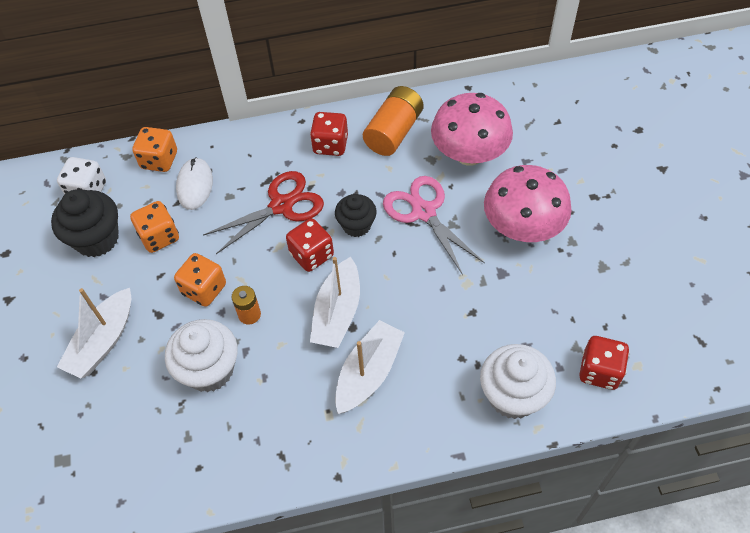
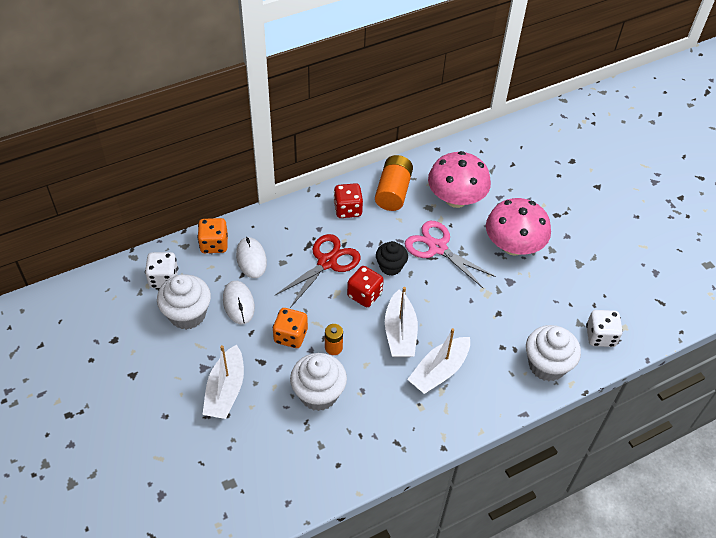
camera: 20 degrees left, 5 degrees down
(97, 239) = (187, 314): black cupcake -> white cupcake
(159, 237) = (238, 303): orange dice -> white mouse
(368, 373) = (439, 371): white boat -> white boat turned 150 degrees counterclockwise
(599, 371) = (600, 336): red dice -> white dice

